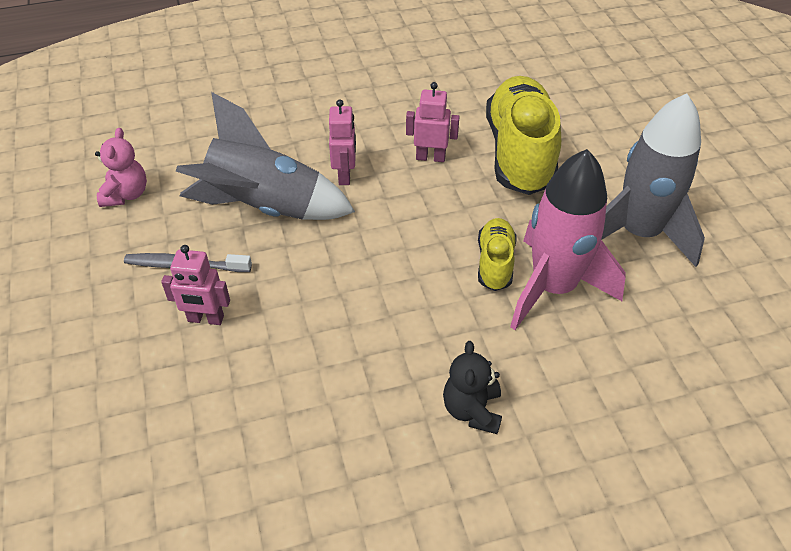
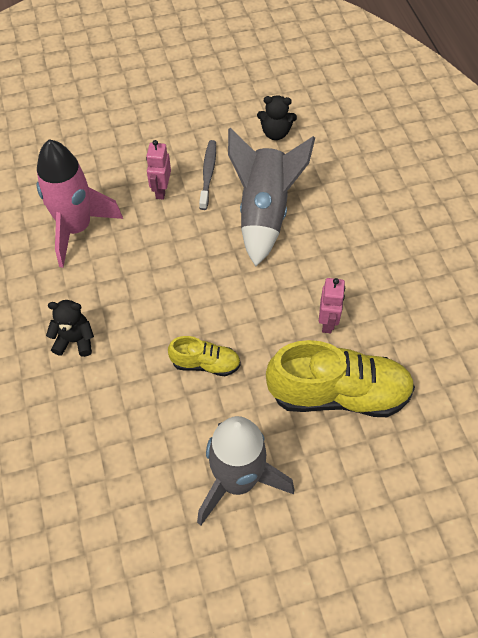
camera: 90 degrees right, 10 degrees up
(126, 194) = (275, 133): pink teddy bear -> black teddy bear
(345, 175) = (302, 261): pink robot -> none
(553, 288) = (178, 403): pink rocket -> pink rocket (76, 228)

